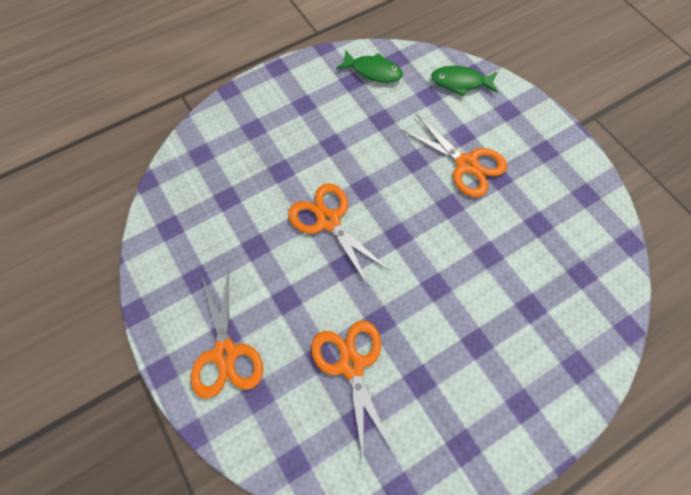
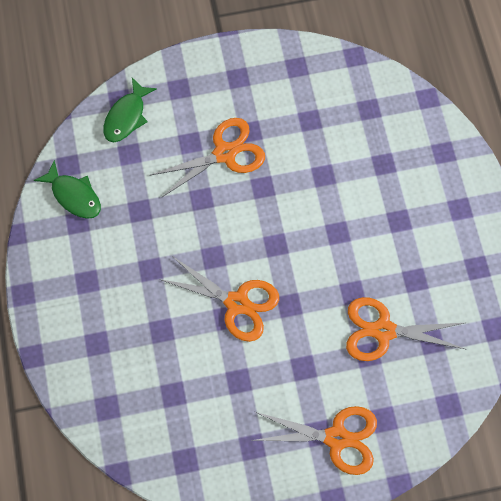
camera: 70 degrees left, 5 degrees up
(328, 221) = (237, 303): orange scissors -> orange scissors turned 135 degrees counterclockwise
(373, 71) = (74, 195): green fish -> green fish turned 90 degrees clockwise

